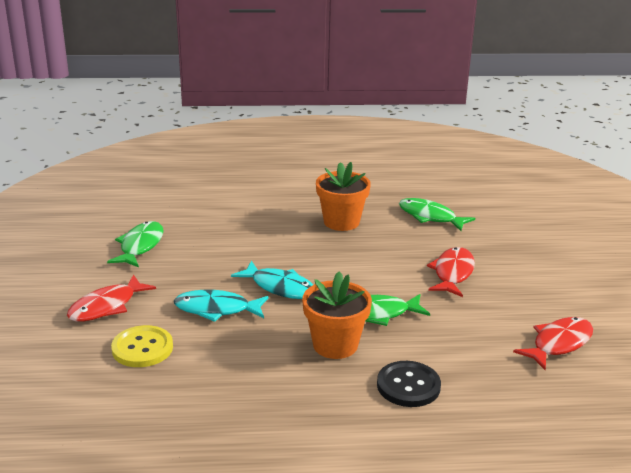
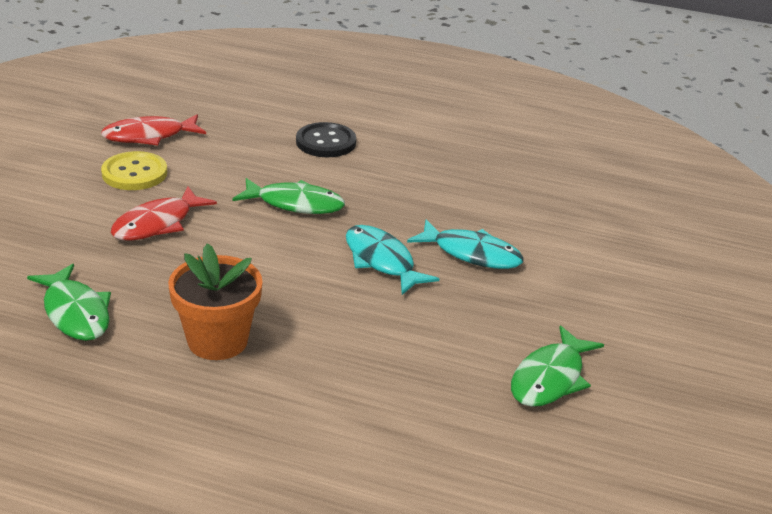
camera: 160 degrees left, 5 degrees up
(106, 306) = (604, 291): red fish -> none
(142, 348) = (566, 233): yellow button -> yellow button (134, 173)
(335, 345) = (364, 187): orange flower pot -> none

